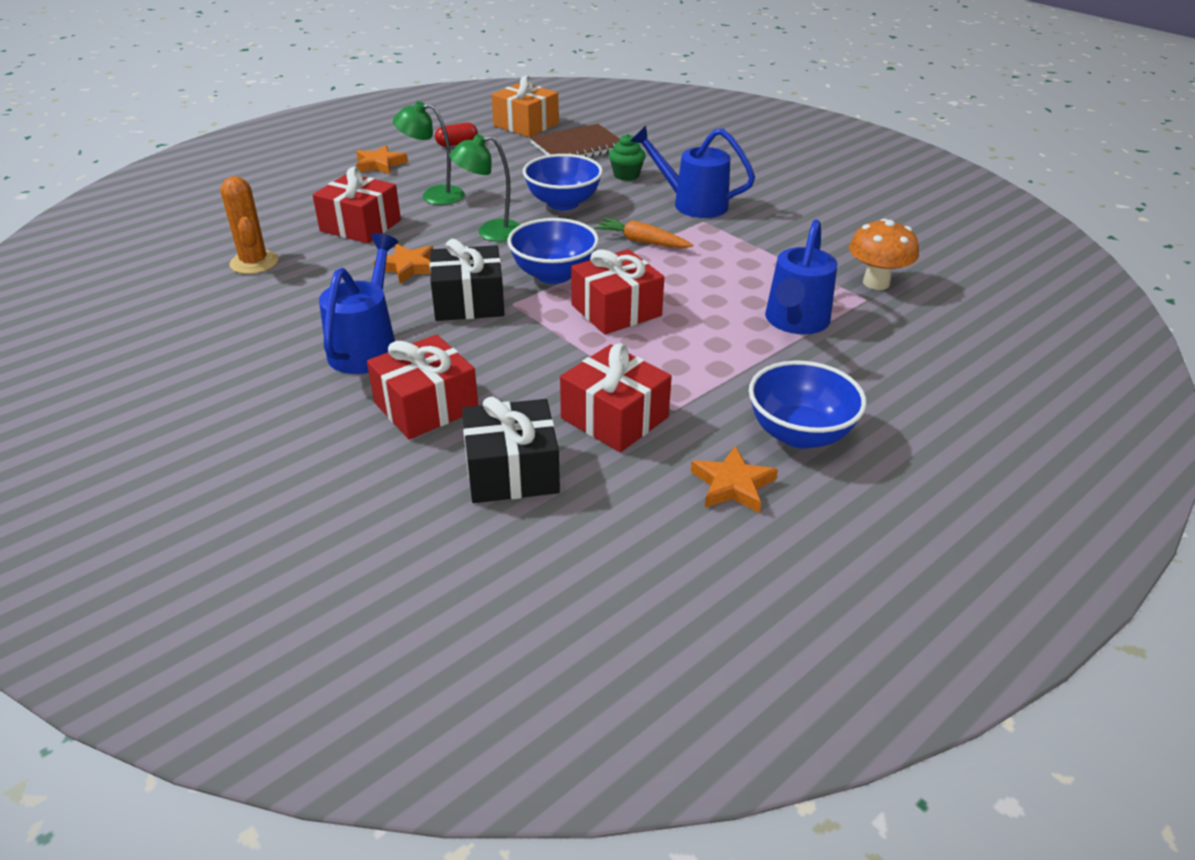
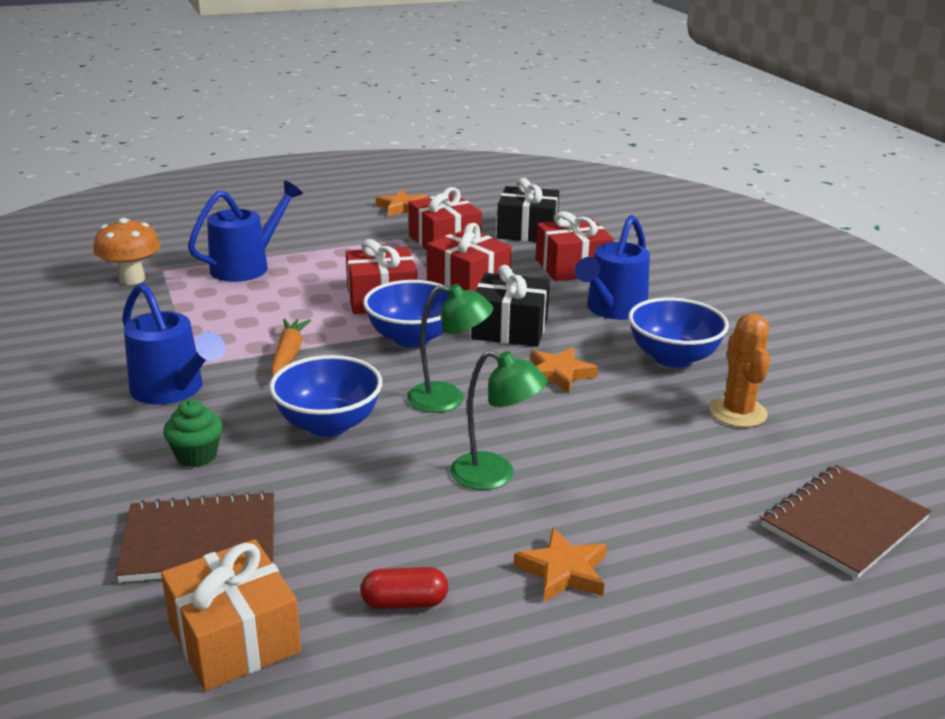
camera: 160 degrees left, 10 degrees down
(204, 208) = (844, 523): none -> brown notebook
(360, 226) = (608, 442): red gift -> red gift (468, 282)
(642, 241) = (288, 355): orange carrot -> orange carrot turned 135 degrees counterclockwise
(799, 434) = (336, 217): blue bowl -> blue bowl (673, 358)

